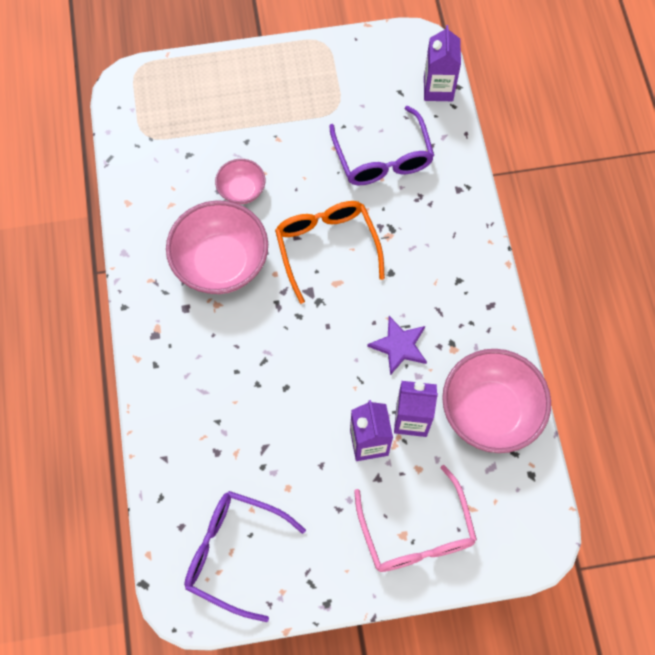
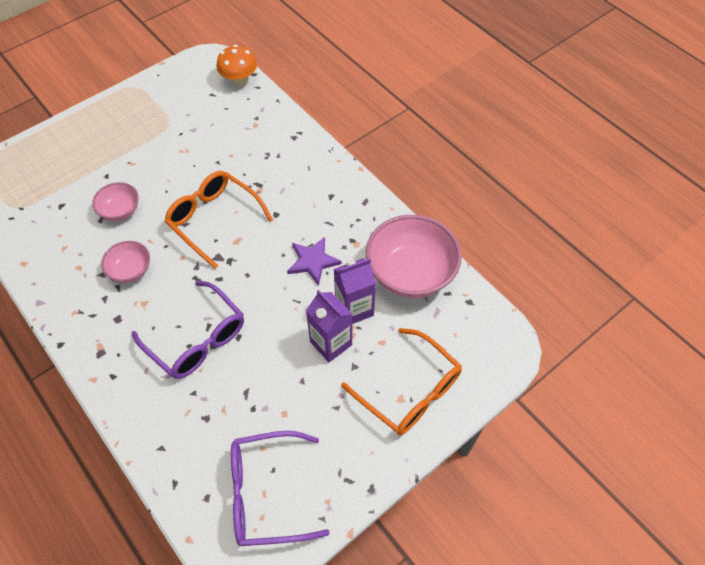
camera: 30 degrees left, 10 degrees down
(221, 262) = (131, 270): pink bowl -> pink bowl, size x0.52
(383, 158) = (224, 141): purple glasses -> purple glasses (197, 339)
(416, 533) = (410, 391): pink glasses -> orange glasses
(438, 89) = (239, 81): purple carton -> orange mushroom

